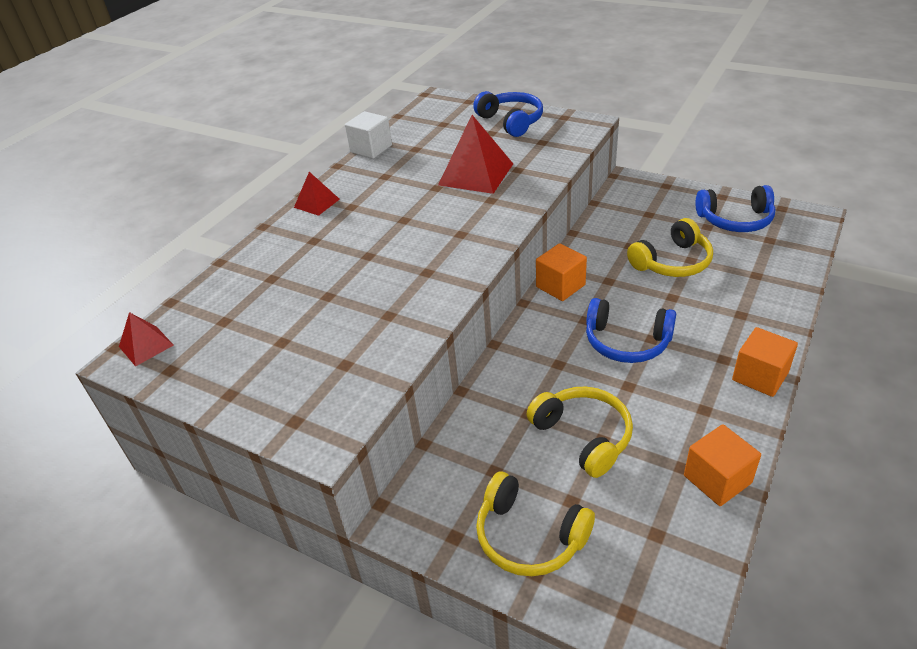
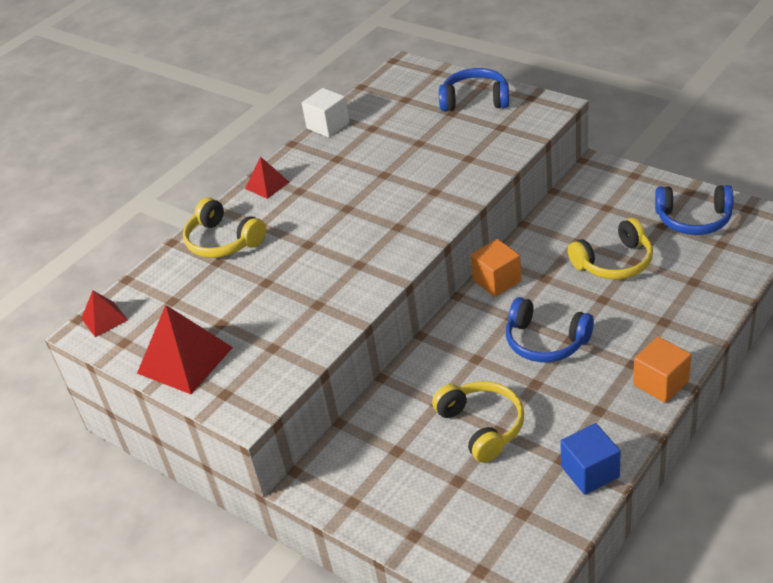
camera: 10 degrees right, 0 degrees up
(476, 174) = (426, 161): red pyramid -> red pyramid (185, 360)
(511, 121) = (475, 100): blue headphones -> blue headphones turned 60 degrees counterclockwise
(529, 536) = (415, 506): yellow headphones -> yellow headphones (223, 241)
(717, 479) = (590, 472): orange cube -> blue cube

